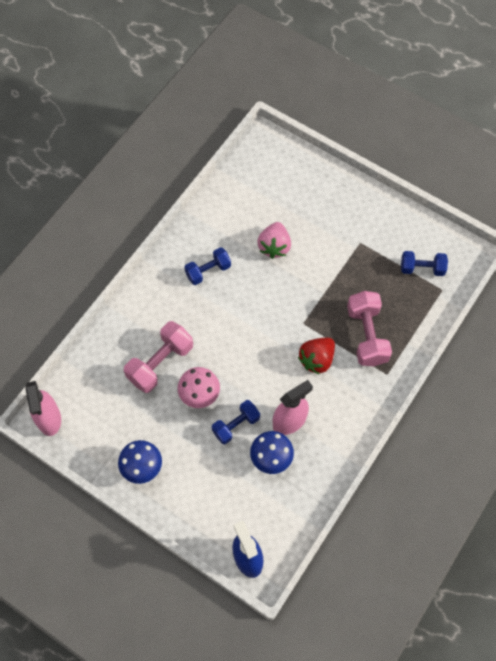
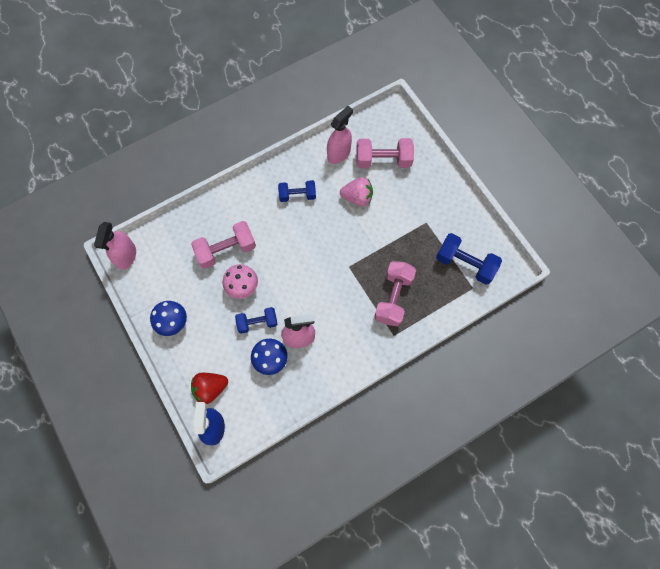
camera: 25 degrees right, 5 degrees up
(230, 208) = (339, 153): none -> pink spray bottle
(274, 246) = (357, 197): pink strawberry -> pink strawberry turned 120 degrees counterclockwise
(281, 196) = (383, 160): none -> pink dumbbell
(317, 359) = (344, 299): red strawberry -> red strawberry (210, 388)
(422, 268) = (465, 264): blue dumbbell -> blue dumbbell, size x1.54

